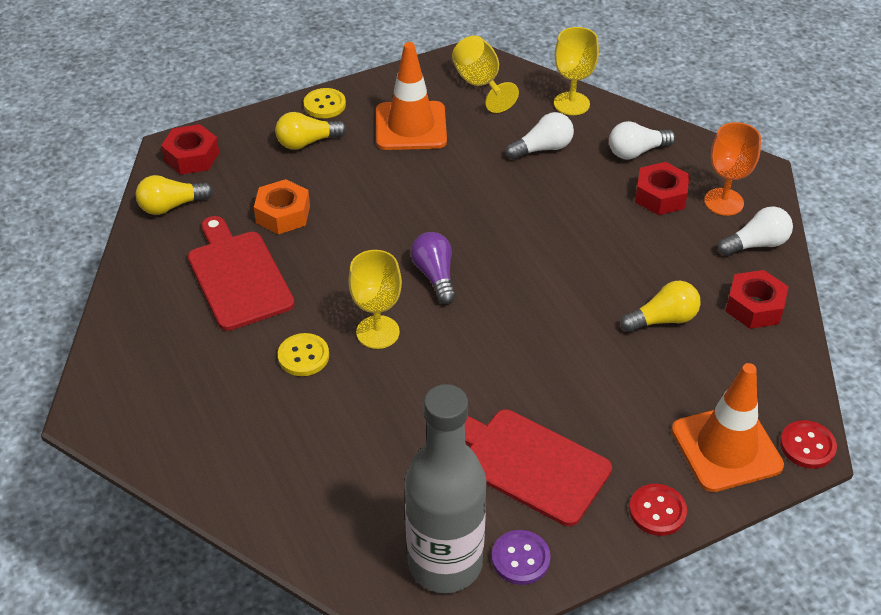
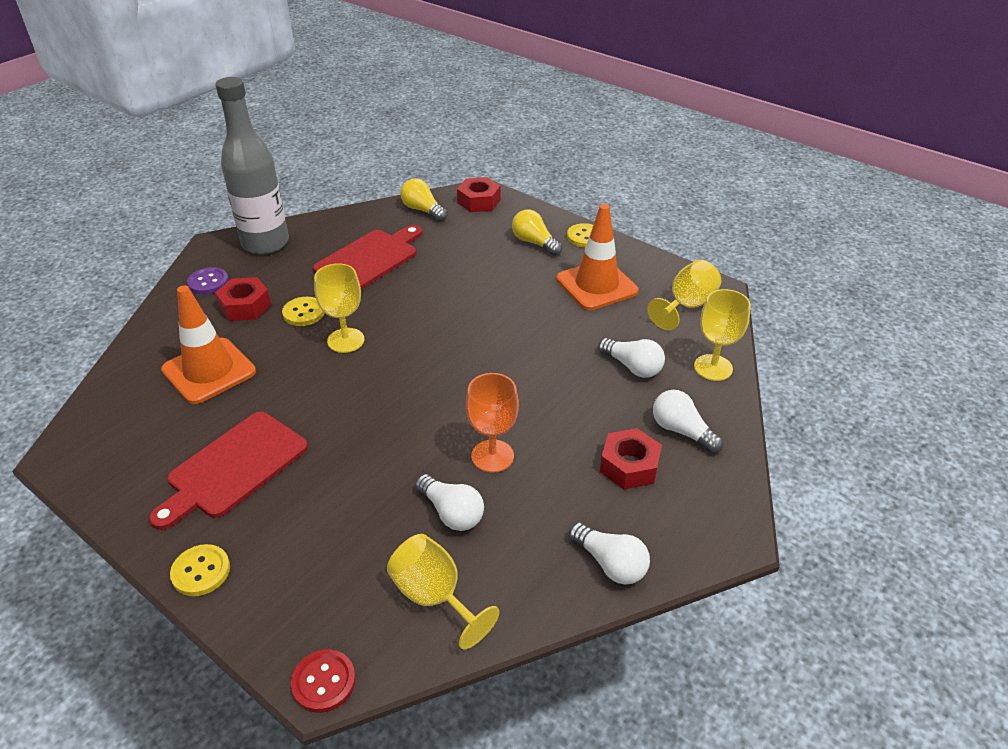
camera: 65 degrees right, 5 degrees down
(283, 214) = (446, 257): orange nut -> none
(435, 276) = (425, 351): purple light bulb -> none
(445, 563) = (116, 448): grey bottle -> grey bottle (265, 243)
(520, 558) = (128, 491): purple button -> purple button (208, 282)
(529, 463) = (233, 467): red cutting board -> red cutting board turned 150 degrees counterclockwise
(657, 511) = (201, 571): red button -> yellow button
(663, 319) = (451, 513): yellow light bulb -> white light bulb
(723, 202) = (658, 519): orange goblet -> orange goblet (492, 456)
(726, 448) = (297, 607): orange traffic cone -> orange traffic cone (209, 371)
(748, 355) = (434, 596): none -> yellow goblet
(754, 306) = (511, 585): red nut -> red nut (245, 306)

